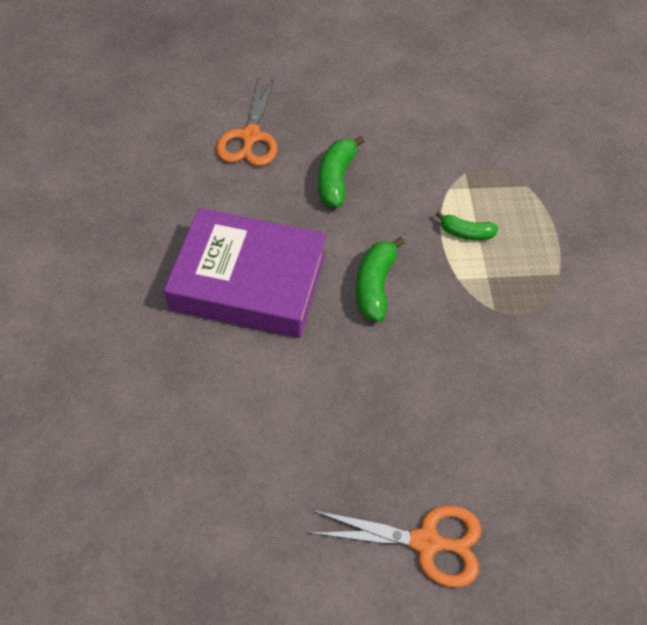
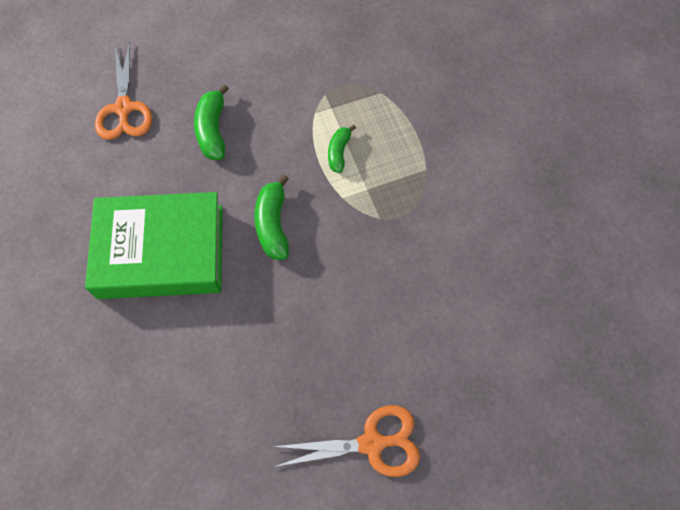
camera: 15 degrees left, 10 degrees up
(249, 281) = (161, 251): purple book -> green book
(466, 233) = (339, 152): green banana -> green banana turned 105 degrees clockwise

